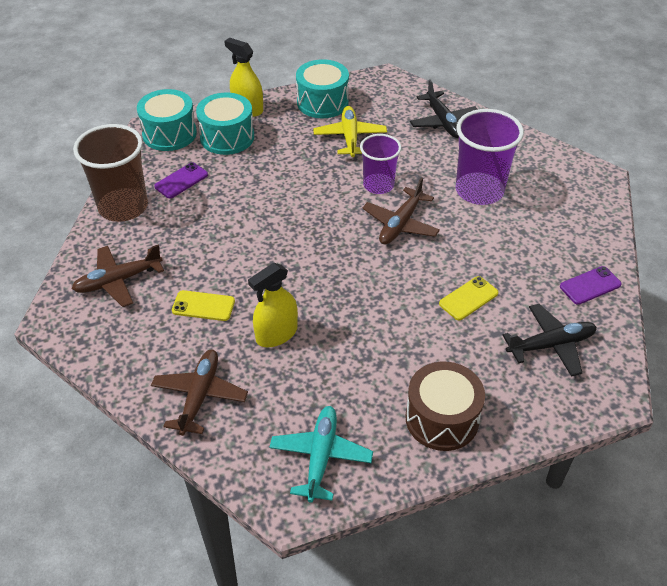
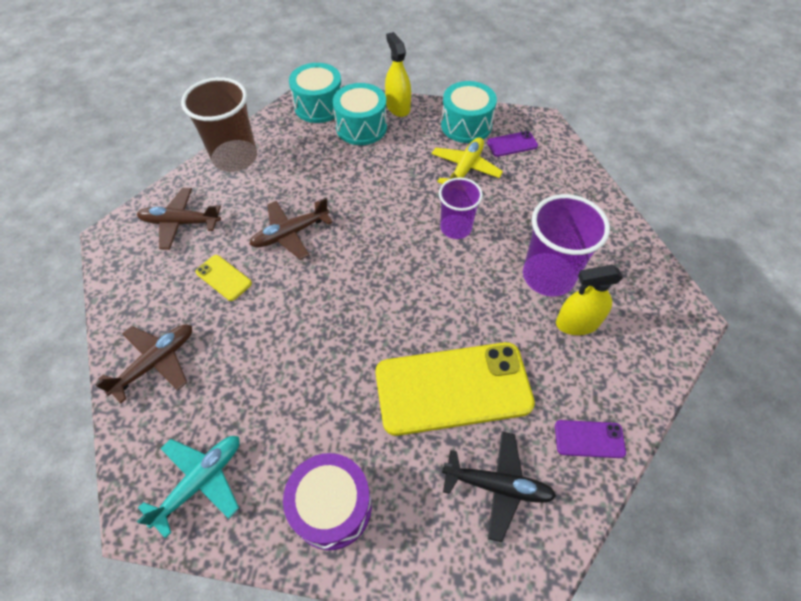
camera: 30 degrees right, 10 degrees up
(181, 181) = (295, 153): purple phone -> purple phone (512, 144)
(276, 334) = (259, 335): yellow spray bottle -> yellow spray bottle (577, 323)
(400, 224) = (446, 277): brown plane -> brown plane (290, 234)
(442, 419) = (332, 507): brown drum -> purple drum
(443, 122) = (565, 188): black plane -> none
(468, 298) = (453, 388): yellow phone -> yellow phone, size x2.36

